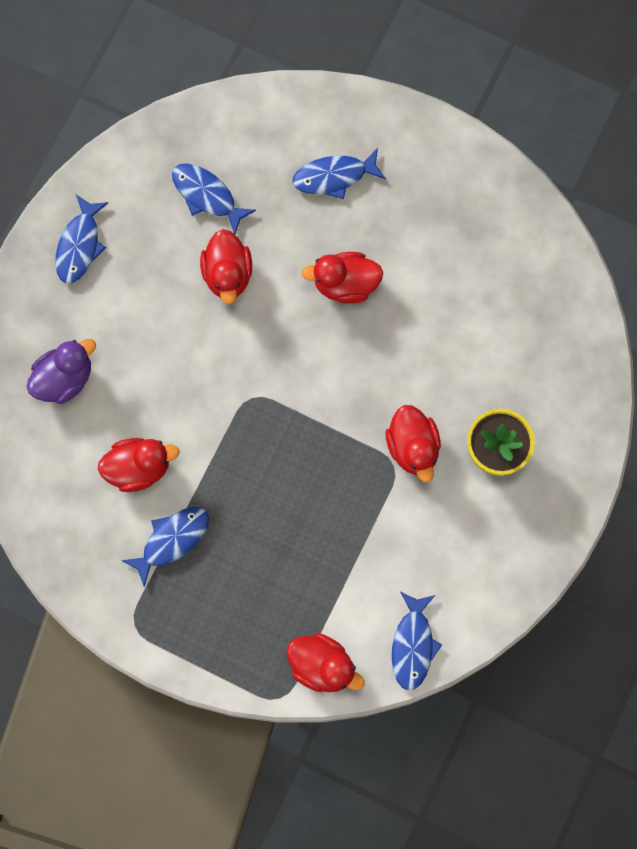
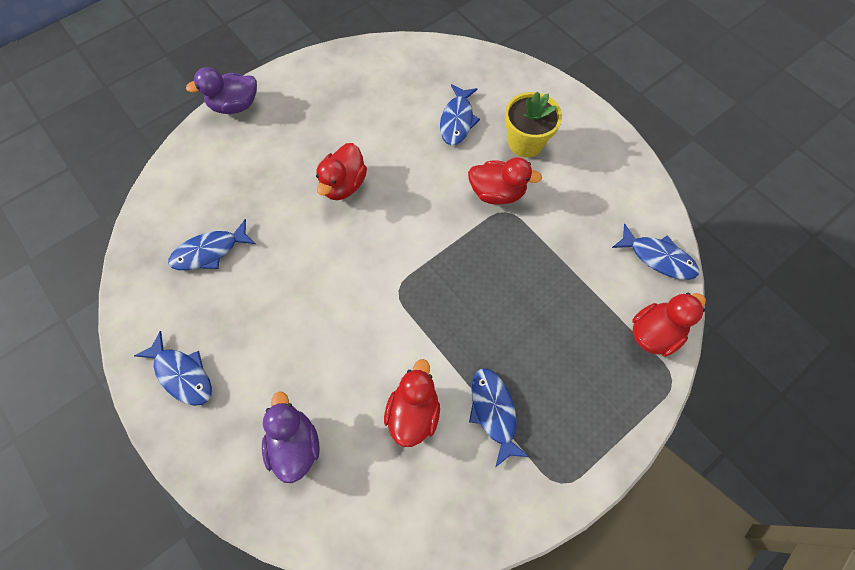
camera: 65 degrees left, 10 degrees down
(227, 274) = (284, 264): red duck -> none
(334, 176) = (256, 157): blue fish -> blue fish (457, 120)
(389, 116) = (235, 105): none -> purple duck

